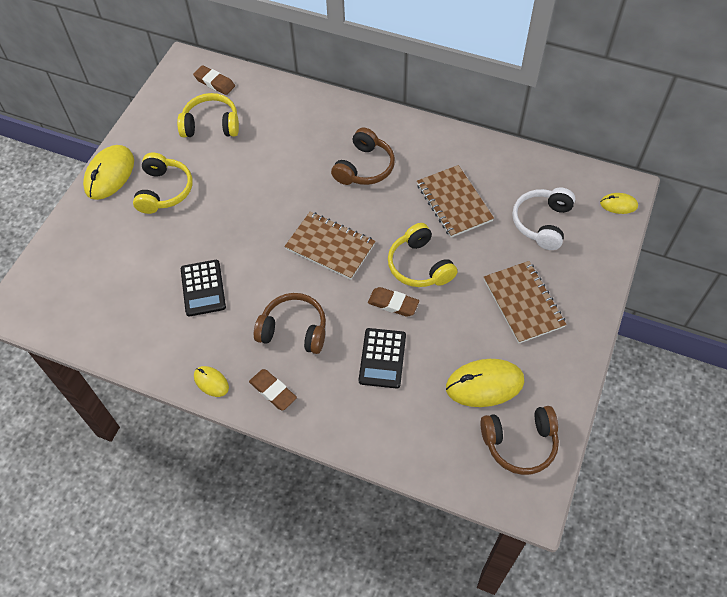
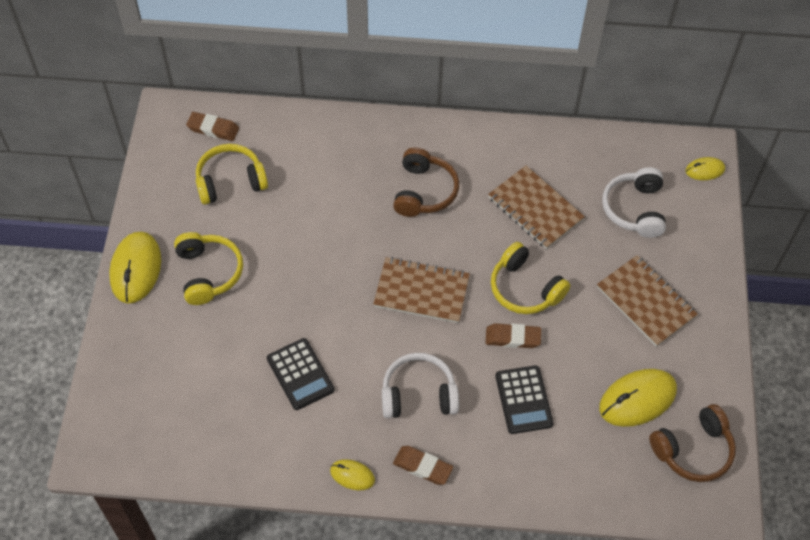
camera: 20 degrees left, 0 degrees up
(294, 330) = (418, 394): brown headphones -> white headphones

